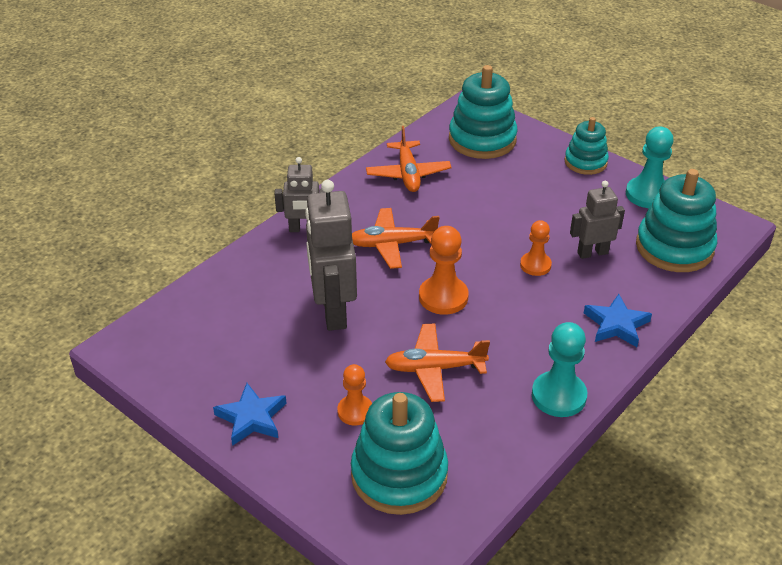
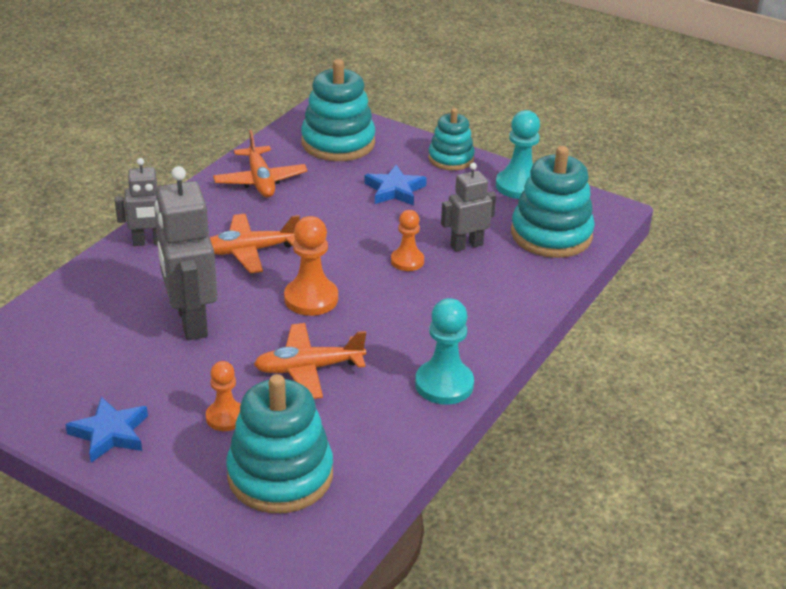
camera: 10 degrees left, 5 degrees down
(616, 324) = (498, 312): blue star -> blue star (395, 190)

